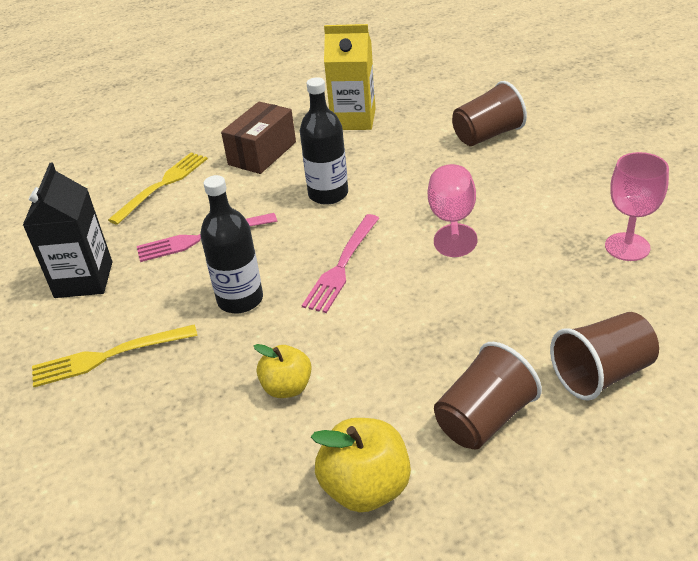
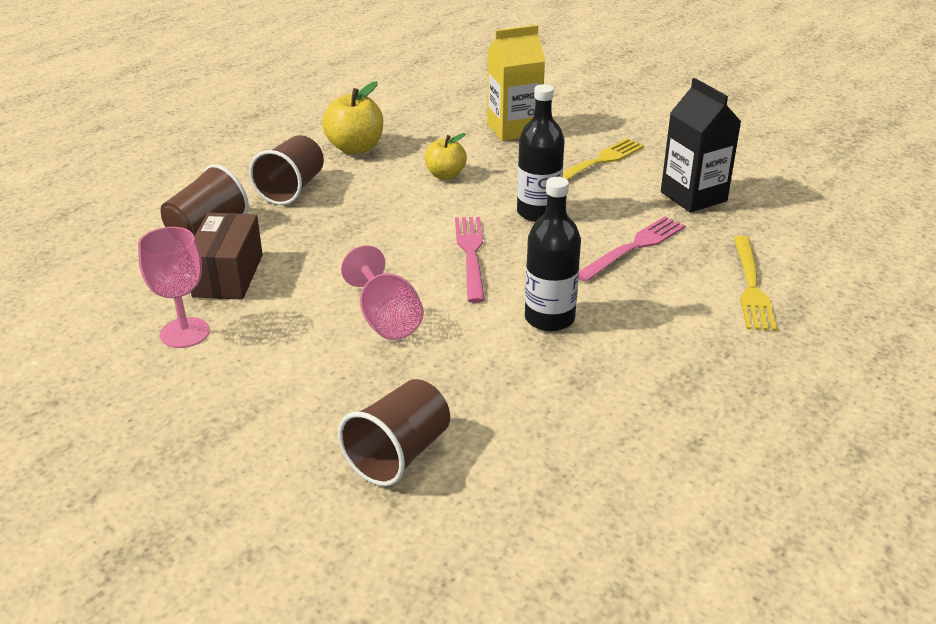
camera: 150 degrees right, 5 degrees down
(262, 153) = (687, 352): brown box -> brown box (228, 275)
(353, 119) = (619, 438): yellow carton -> yellow carton (514, 129)

